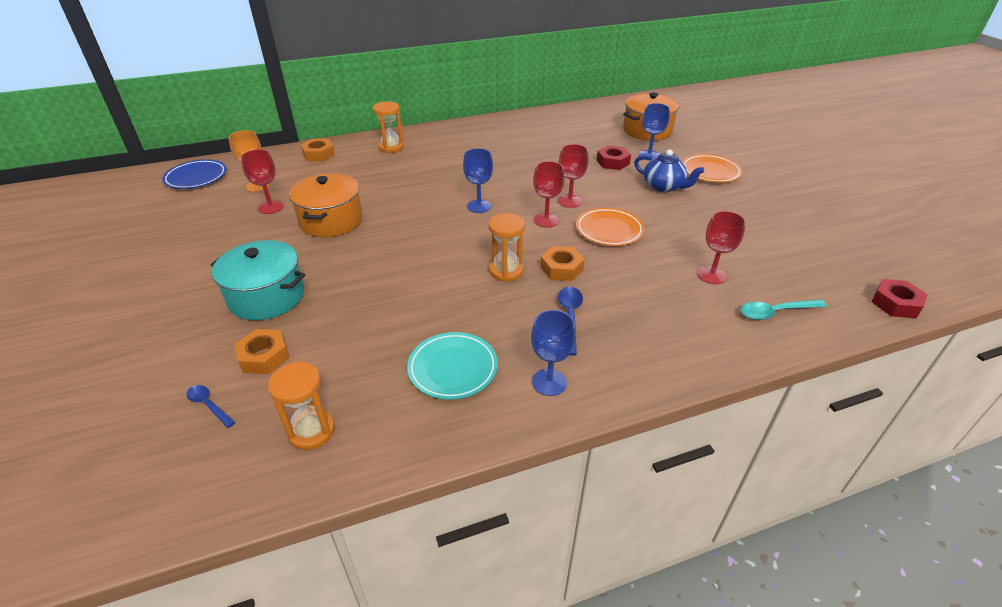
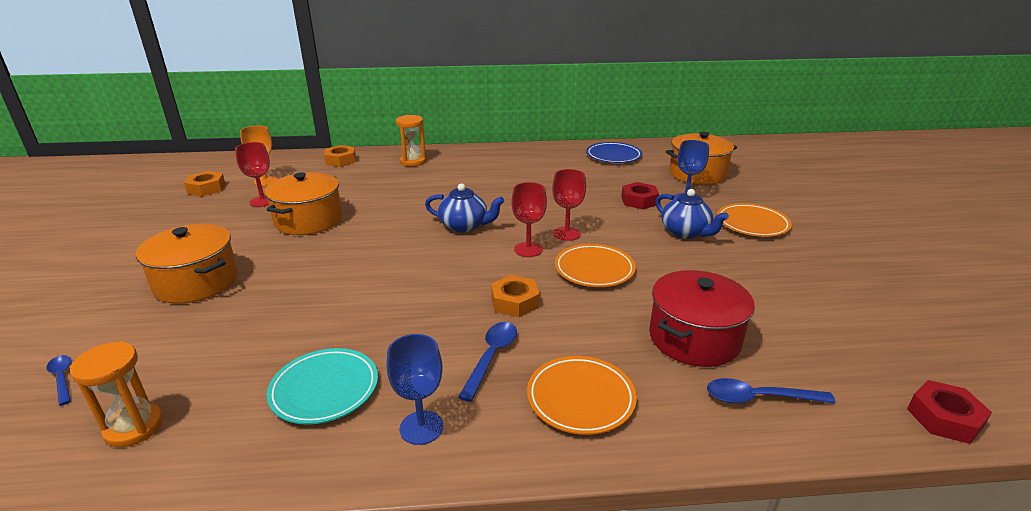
camera: 15 degrees right, 10 degrees down
(196, 177) = (218, 168): blue plate -> blue plate (613, 156)
(264, 356) = (149, 340): orange nut -> orange nut (206, 188)
(266, 297) = (196, 282): turquoise pot -> orange pot
(479, 206) = (464, 226): blue goblet -> blue teapot
(506, 271) = (451, 295): orange hourglass -> none
(654, 337) = (580, 398): none -> orange plate
(711, 275) = (694, 338): red goblet -> red pot
(775, 312) = (758, 398): turquoise spoon -> blue spoon

